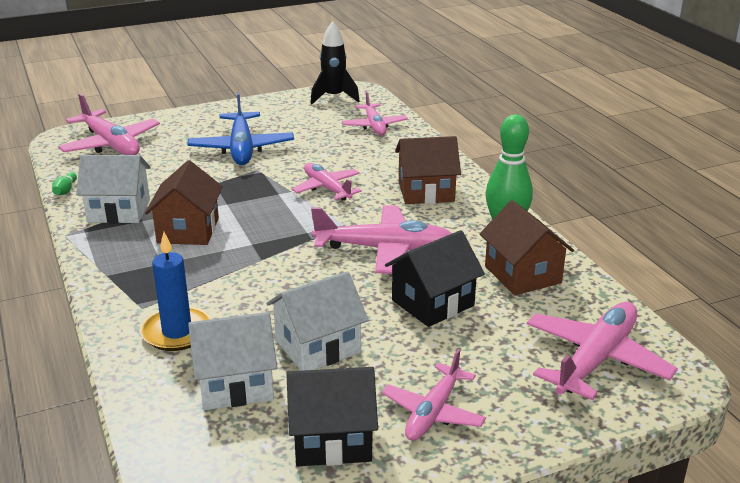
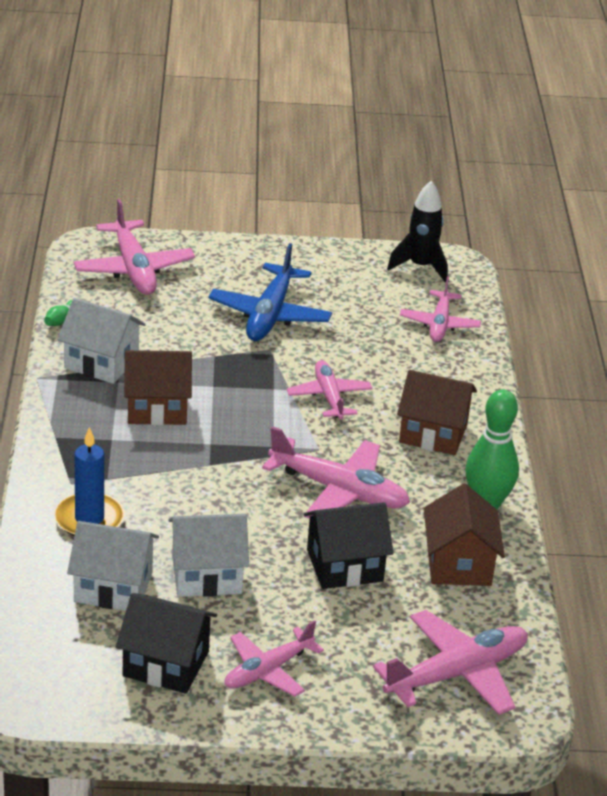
camera: 20 degrees right, 5 degrees up
(188, 230) = (157, 408): brown house -> brown house turned 60 degrees clockwise

